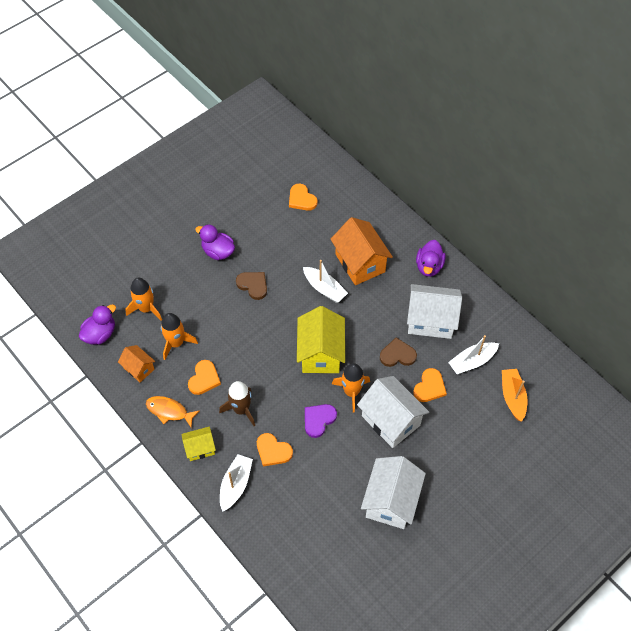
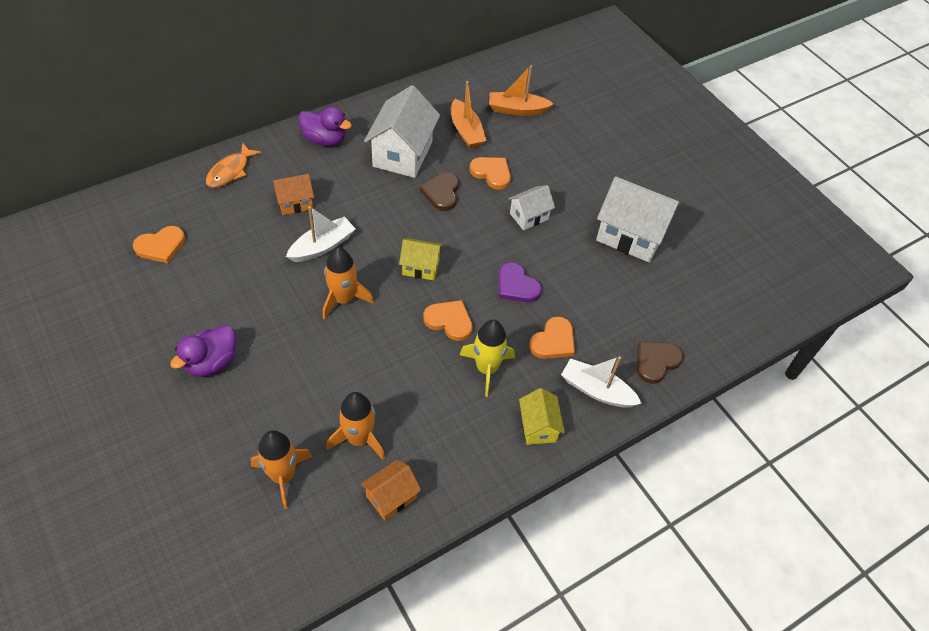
camera: 85 degrees left, 5 degrees down
(100, 334) = (311, 552): purple duck -> none
(169, 411) = (473, 461): orange fish -> orange fish (230, 171)
(204, 379) = (429, 408): orange heart -> orange heart (449, 321)
(241, 409) = (486, 368): brown rocket -> yellow rocket
(253, 285) = (288, 326): brown heart -> brown heart (656, 362)
(320, 353) = (420, 267): yellow house -> yellow house, size x0.54
(351, 392) = (483, 246): orange rocket -> orange rocket (343, 299)
(360, 263) = (295, 203): orange house -> orange house, size x0.54
(390, 420) = (529, 216): white house -> white house, size x0.54
(472, 361) = (466, 131): white boat -> orange boat

